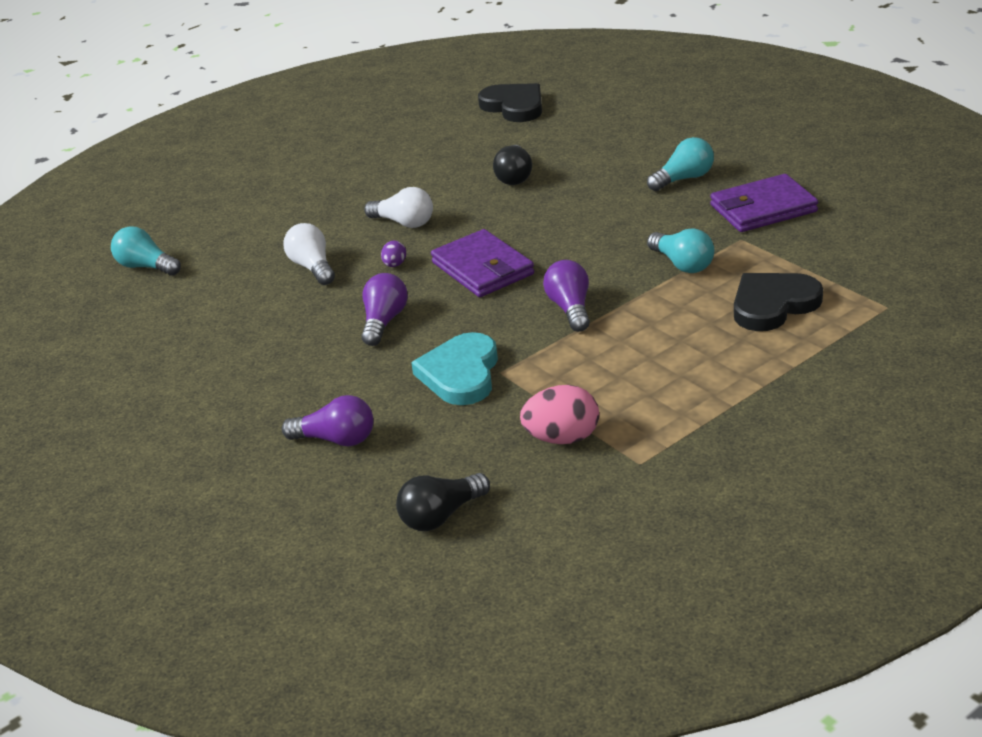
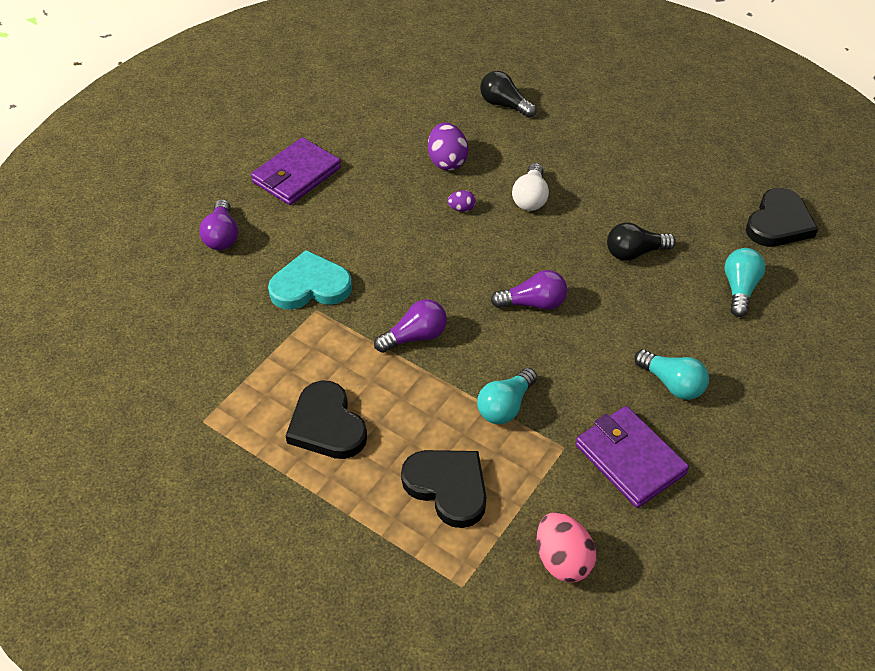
camera: 70 degrees right, 15 degrees up
(146, 267) = (429, 72): turquoise light bulb -> turquoise light bulb (739, 289)
(312, 267) = (447, 161): white light bulb -> purple egg
(384, 322) = (376, 223): purple light bulb -> purple light bulb (533, 303)
(441, 516) = (138, 314): black light bulb -> black light bulb (504, 105)
(483, 268) = (467, 265): purple wallet -> purple wallet (296, 175)
(562, 438) = (231, 366): pink egg -> pink egg (562, 560)
(673, 373) = (327, 425): none -> black heart

